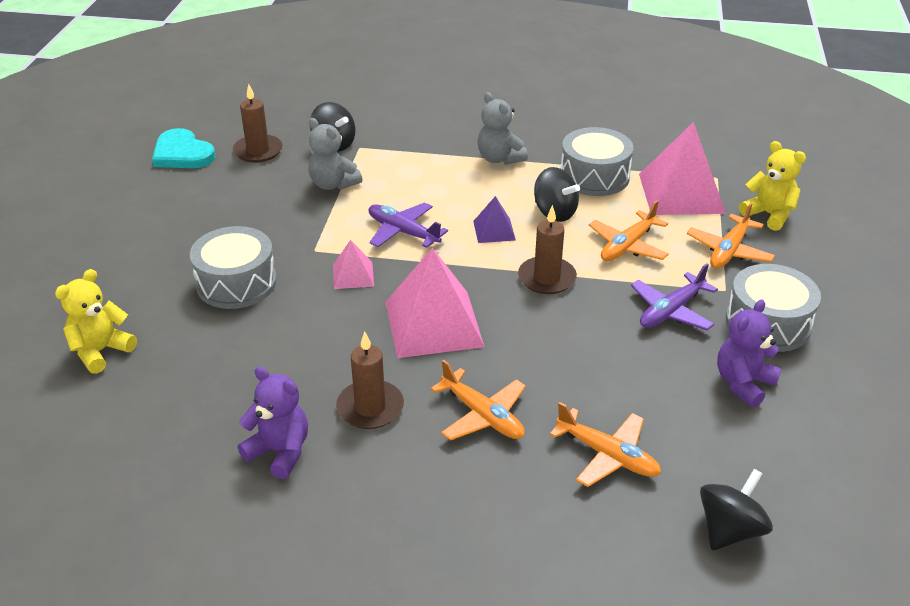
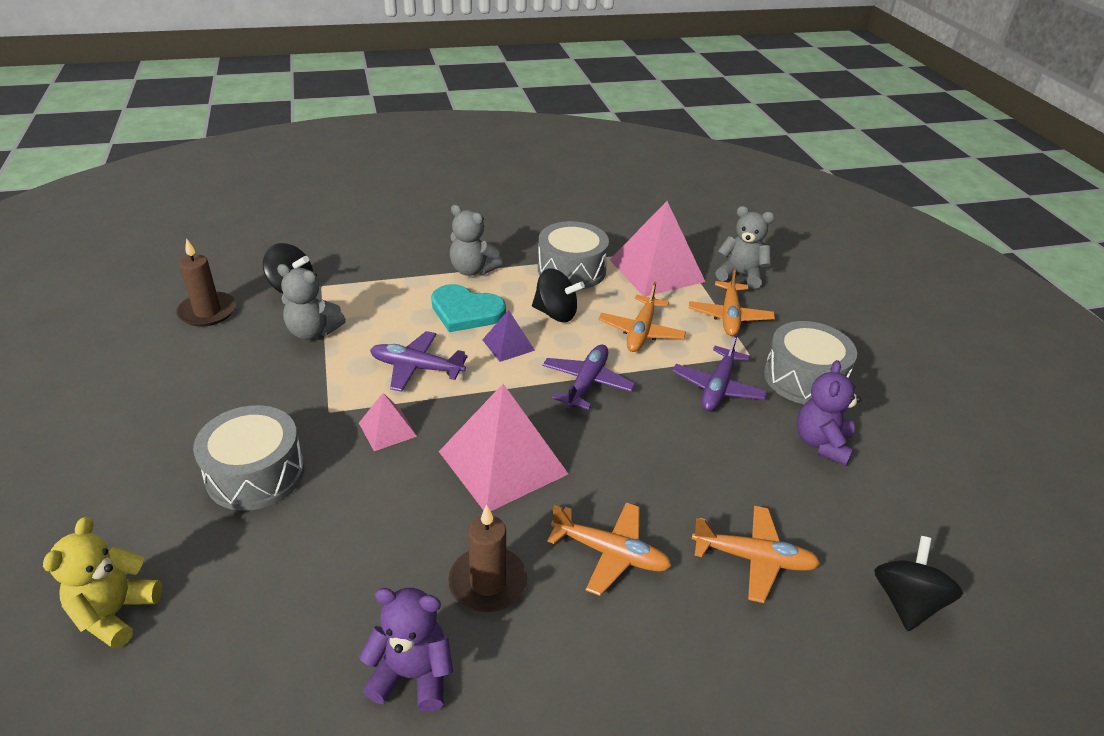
camera: 25 degrees left, 0 degrees up
(182, 153) = (115, 333): turquoise heart -> turquoise heart (466, 311)
(547, 278) = (587, 383): brown candle -> purple plane
(769, 215) = (740, 275): yellow teddy bear -> grey teddy bear

